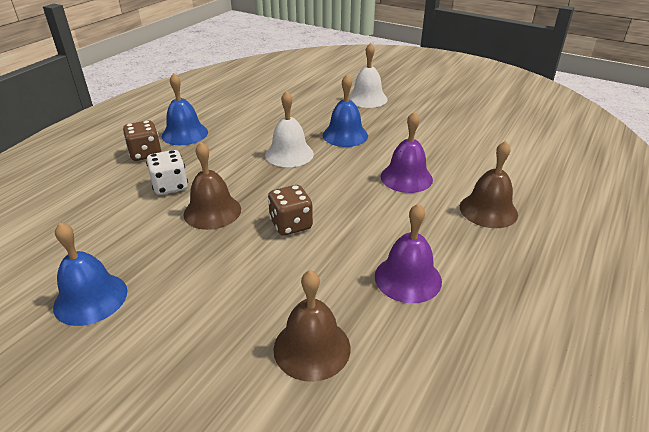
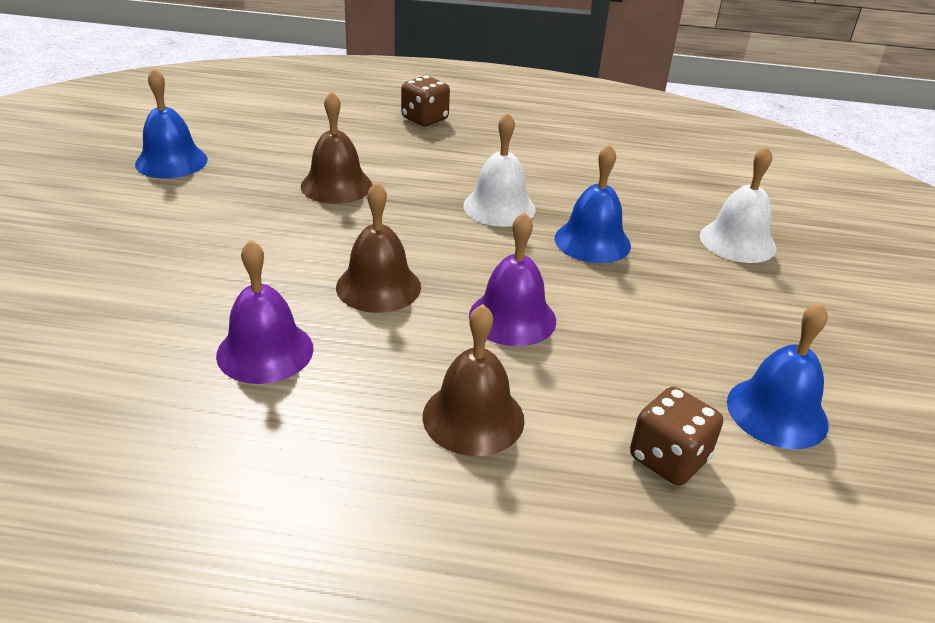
camera: 65 degrees right, 0 degrees up
(170, 186) = (370, 149): white dice -> none
(185, 134) = (488, 128): blue bell -> blue bell (777, 412)
(291, 225) = (337, 241): brown dice -> brown dice (668, 459)
(312, 348) = (125, 298): brown bell -> brown bell (378, 286)

